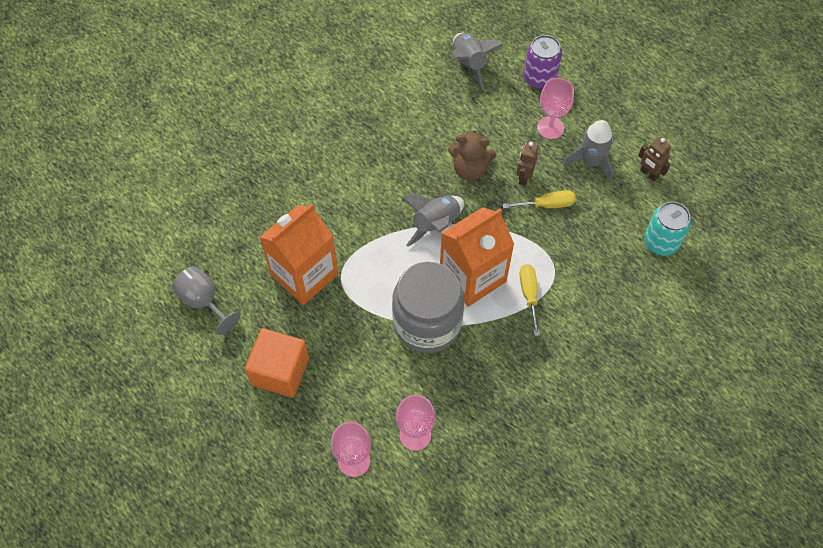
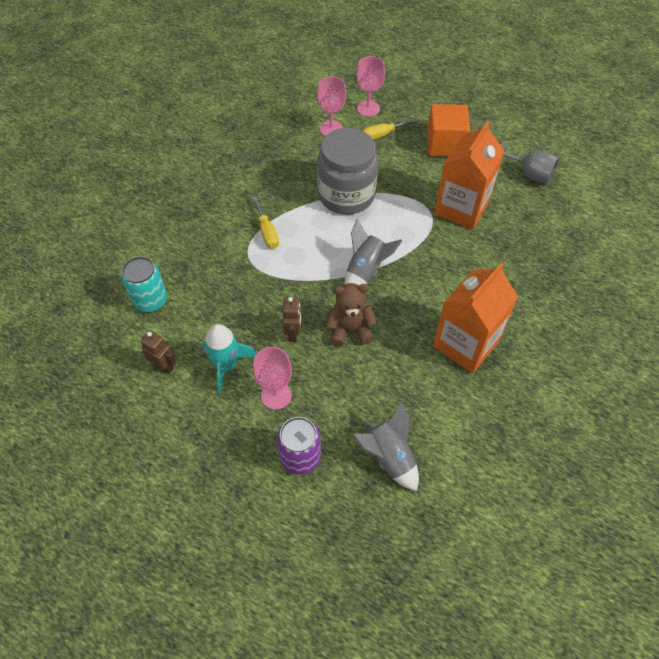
camera: 165 degrees right, 5 degrees down
(472, 276) = (319, 236): orange carton -> orange carton (465, 344)
(547, 205) = (265, 311): yellow screwdriver -> yellow screwdriver (382, 135)
(591, 162) = (226, 365): grey rocket -> turquoise rocket

